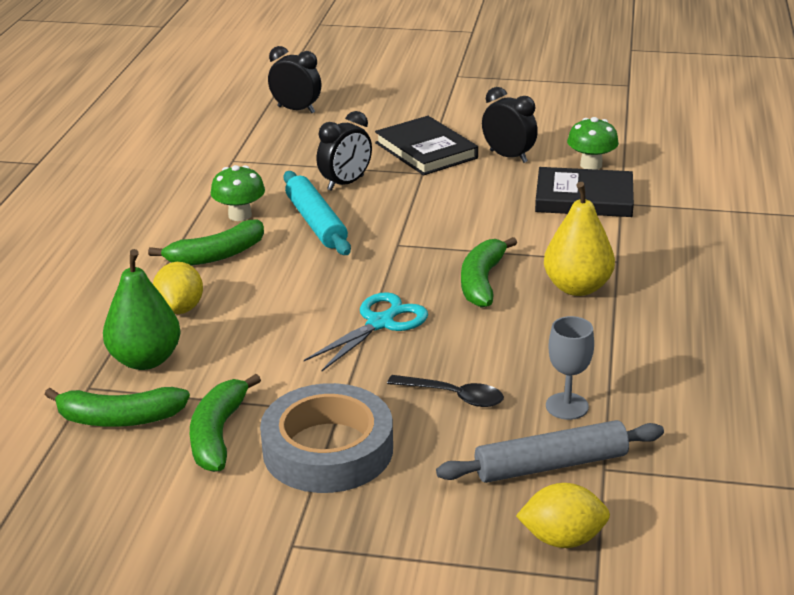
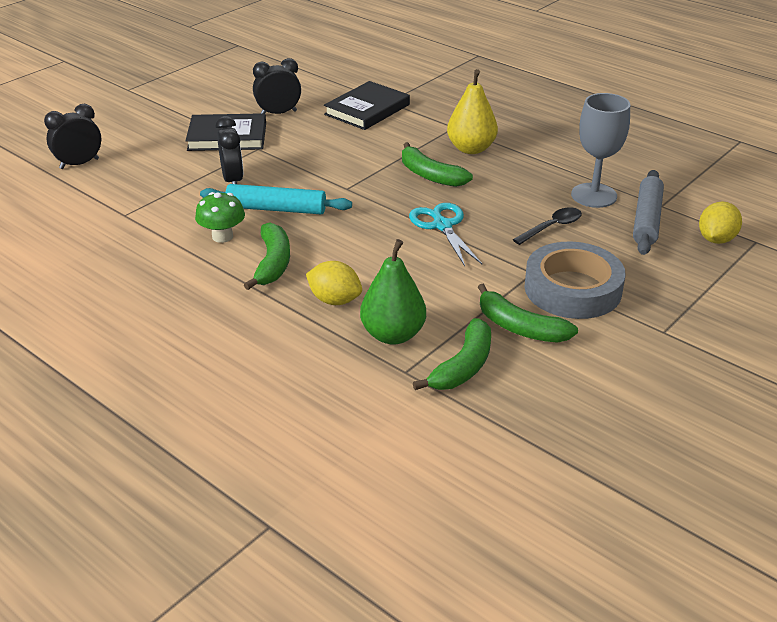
camera: 60 degrees left, 5 degrees up
(567, 406) = (594, 195): grey goblet -> grey goblet, size x1.58
(591, 165) = (328, 93): green mushroom -> none

